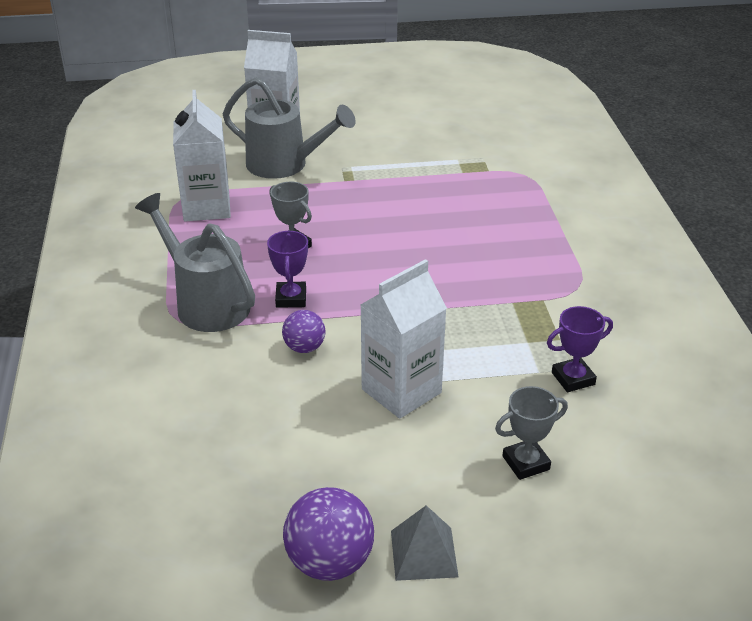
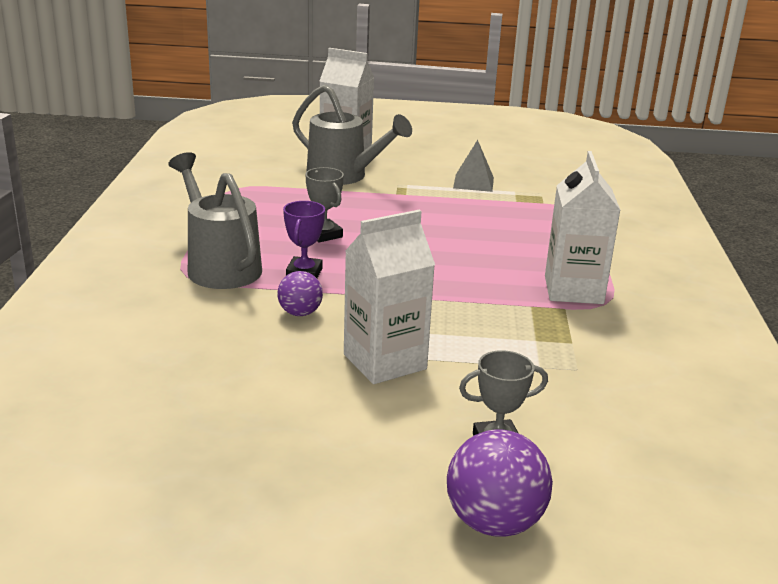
camera: 10 degrees right, 10 degrees down
(206, 207) = (255, 197): white carton -> white carton (573, 290)
(330, 562) = (243, 499): purple ball -> purple ball (494, 522)
(424, 553) = (350, 508): grey pyramid -> grey pyramid (473, 182)
(573, 378) = (575, 377): purple trophy -> none

